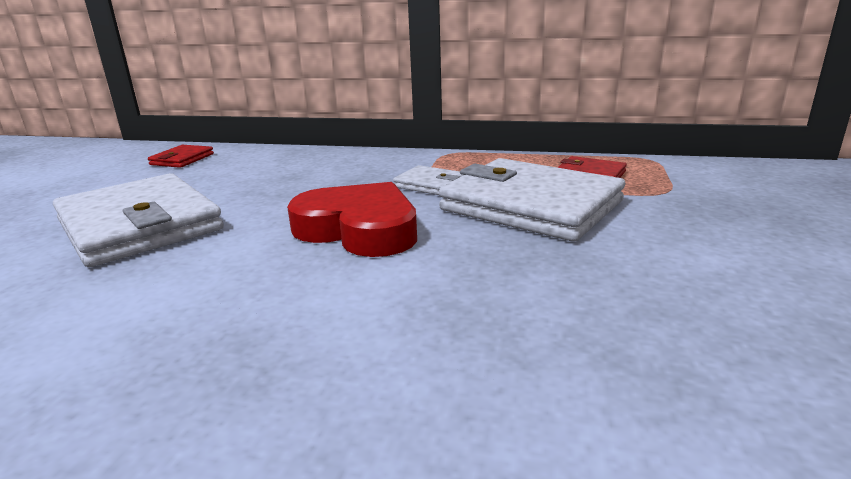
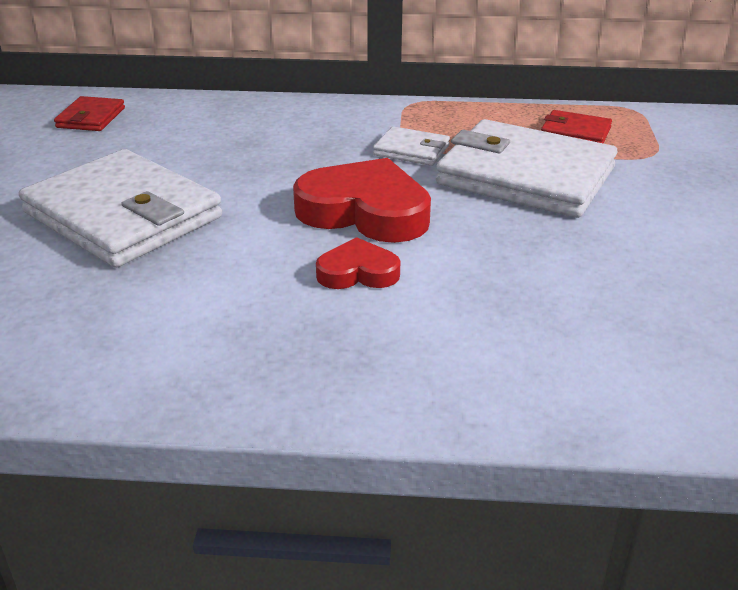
camera: 10 degrees left, 10 degrees up
(317, 283) = (358, 272): none -> red heart

